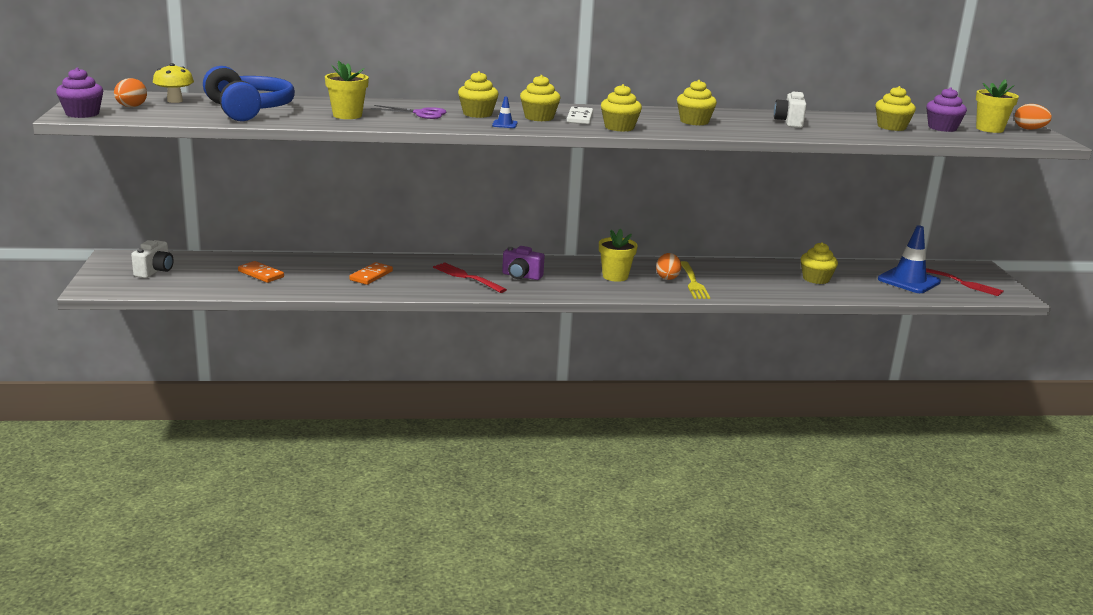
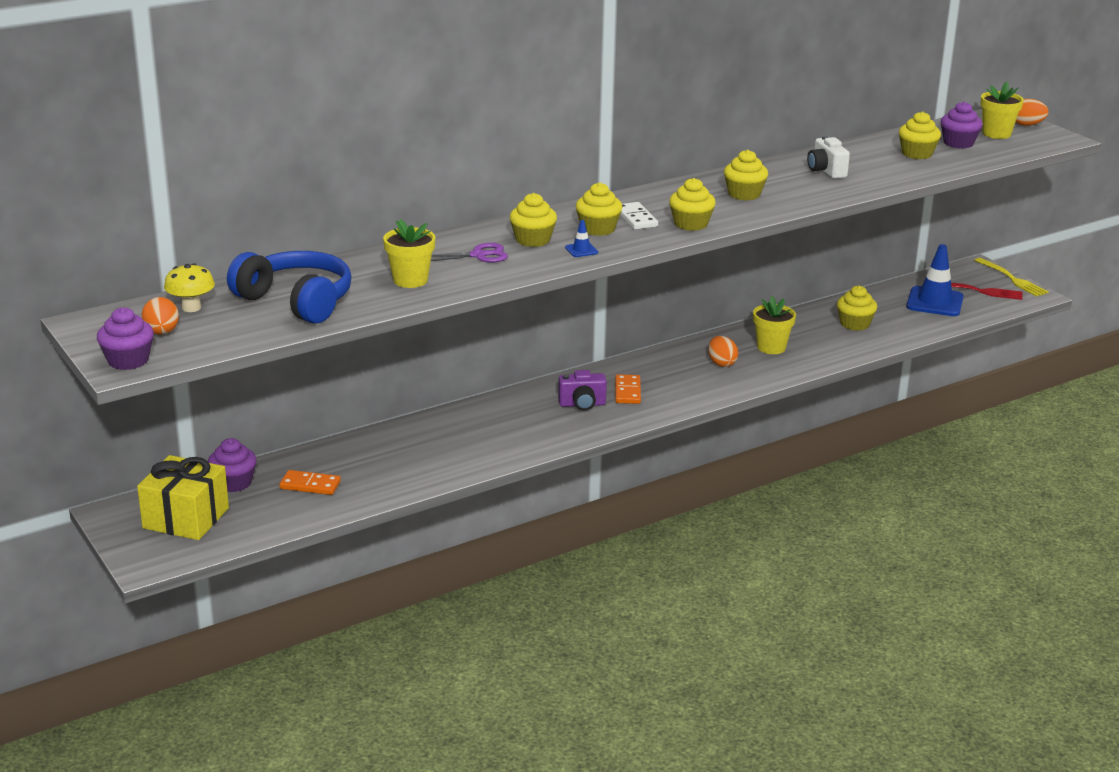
camera: 25 degrees left, 5 degrees up
(155, 271) = (186, 518): white camera -> yellow gift
(213, 261) = (234, 483): none -> purple cupcake
(371, 275) = (430, 451): orange domino -> orange domino (627, 391)
(467, 277) = (530, 422): red fork -> none
(615, 276) = (672, 377): yellow flower pot -> yellow flower pot (771, 347)
(693, 282) = (751, 362): yellow fork -> yellow fork (1012, 279)

